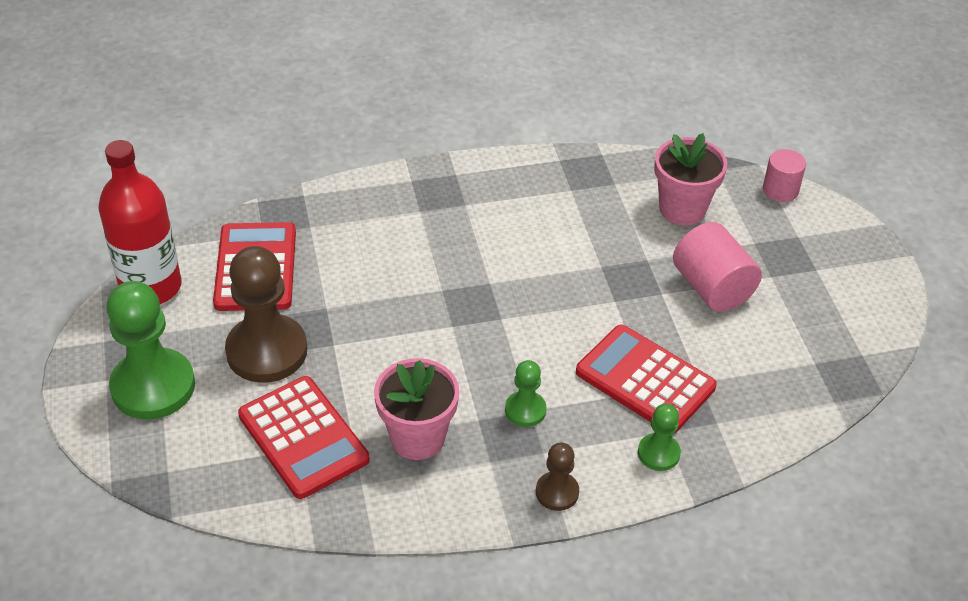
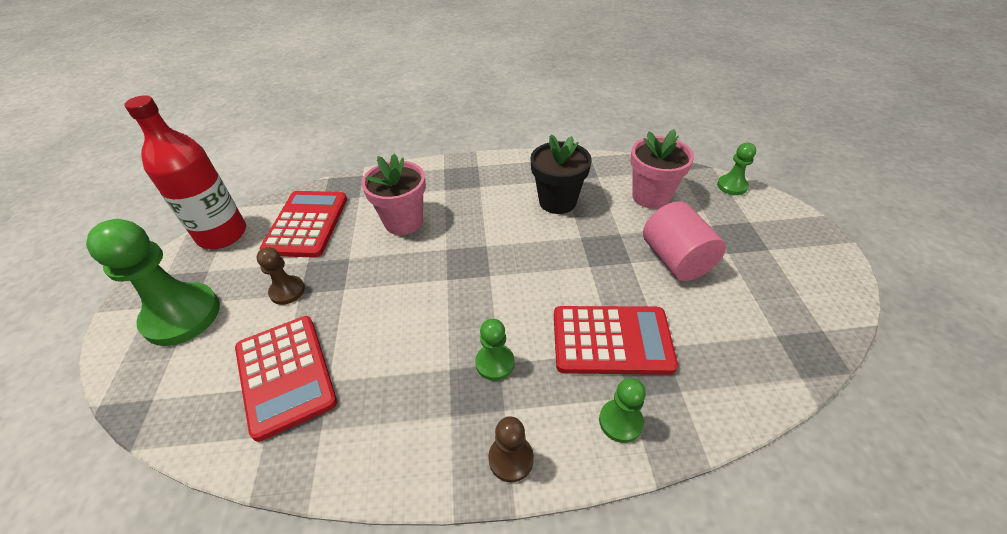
camera: 10 degrees right, 0 degrees up
(267, 351) = (287, 291): brown pawn -> brown pawn, size x0.50
(417, 438) = (388, 383): pink flower pot -> pink flower pot (403, 222)
(567, 221) = (557, 201): none -> black flower pot
(645, 380) = (611, 340): red calculator -> red calculator turned 135 degrees clockwise
(780, 190) = (732, 186): pink cylinder -> green pawn

